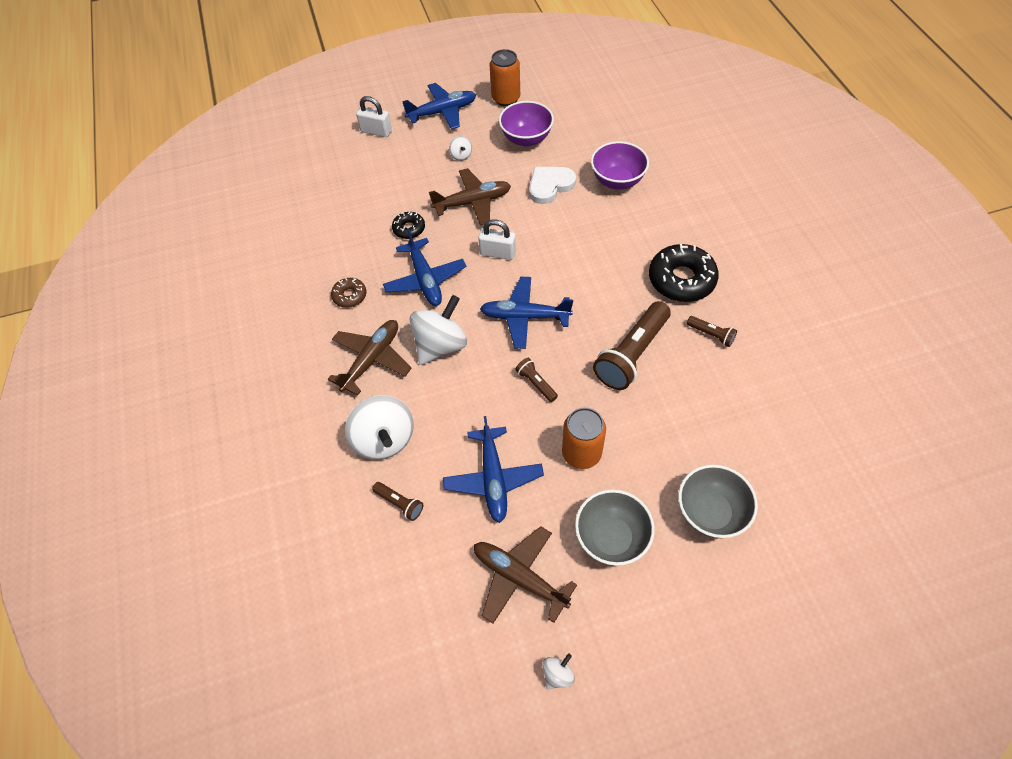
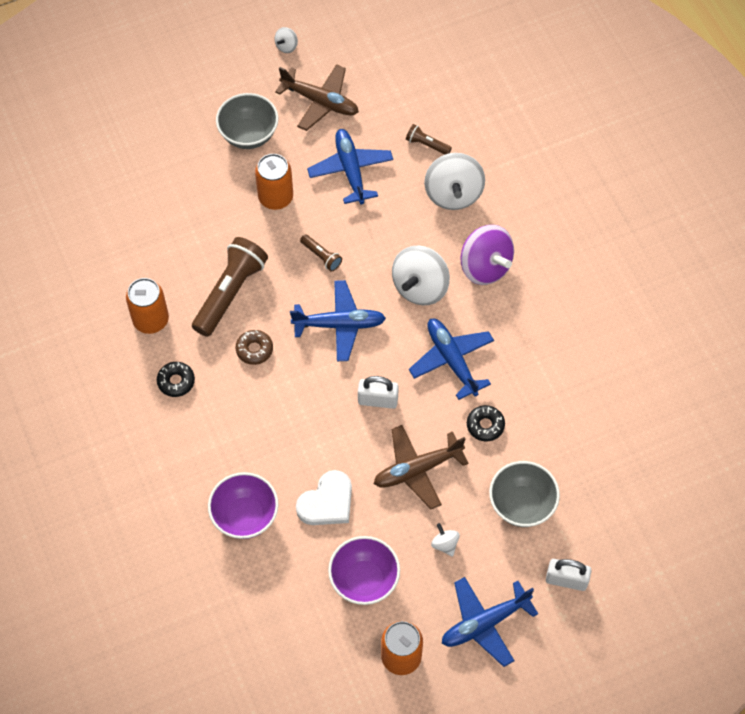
camera: 170 degrees right, 5 degrees up
(349, 296) = (528, 334): brown donut -> brown donut (254, 349)
(372, 359) = (485, 267): brown plane -> purple spinning top
(384, 439) = (453, 194): white spinning top -> white spinning top turned 150 degrees counterclockwise
(681, 279) = (176, 381): black donut -> black donut, size x0.52
(710, 513) = (167, 160): grey bowl -> grey bowl (521, 505)
(711, 335) = (151, 320): brown flashlight -> orange can

